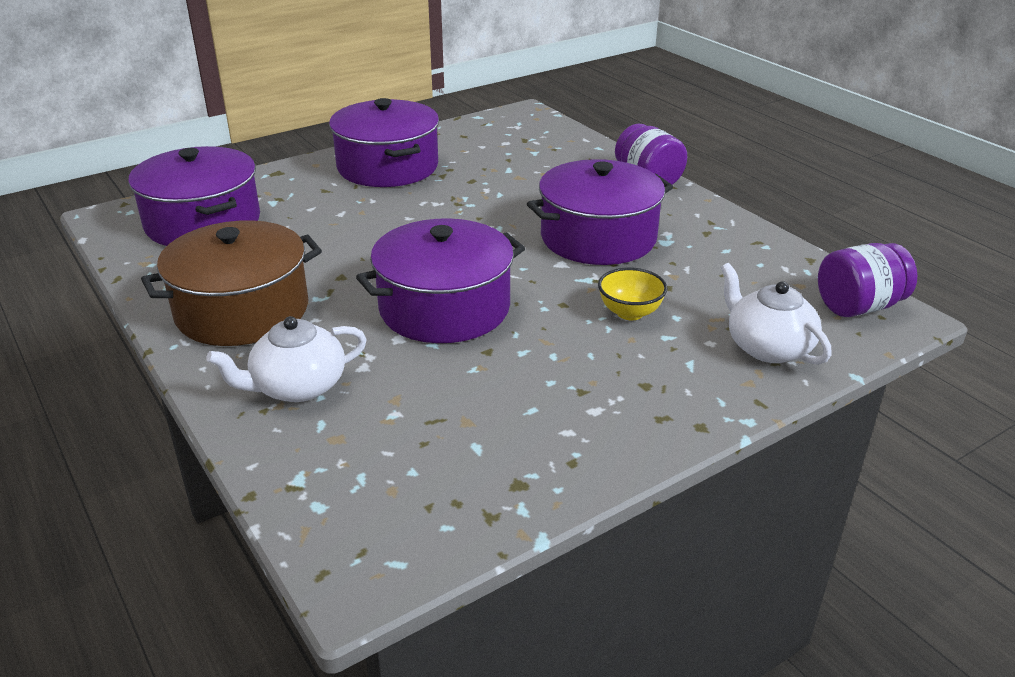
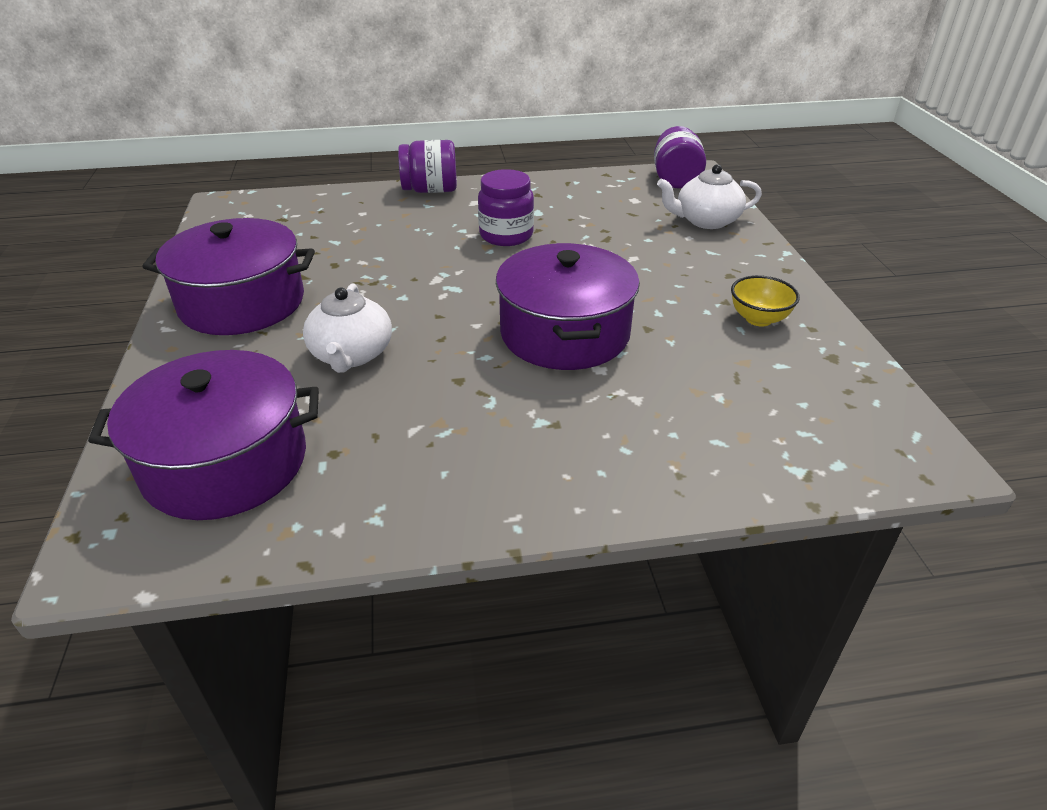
camera: 65 degrees left, 5 degrees up
(242, 310) = (477, 461): brown pot -> none
(297, 387) = (650, 445): white teapot -> white teapot (351, 355)
(598, 238) = (506, 235): purple pot -> purple jar
(630, 312) = (630, 254): yellow bowl -> yellow bowl (758, 319)

